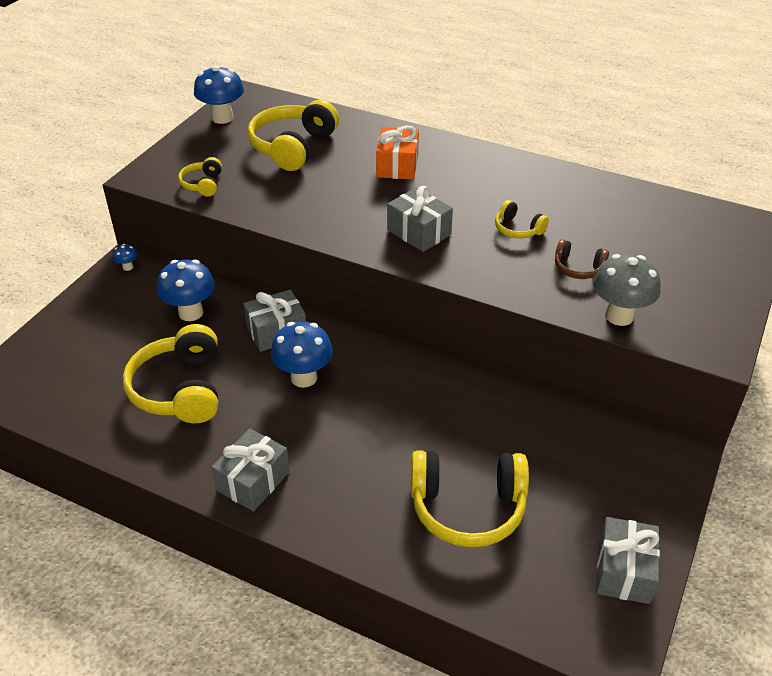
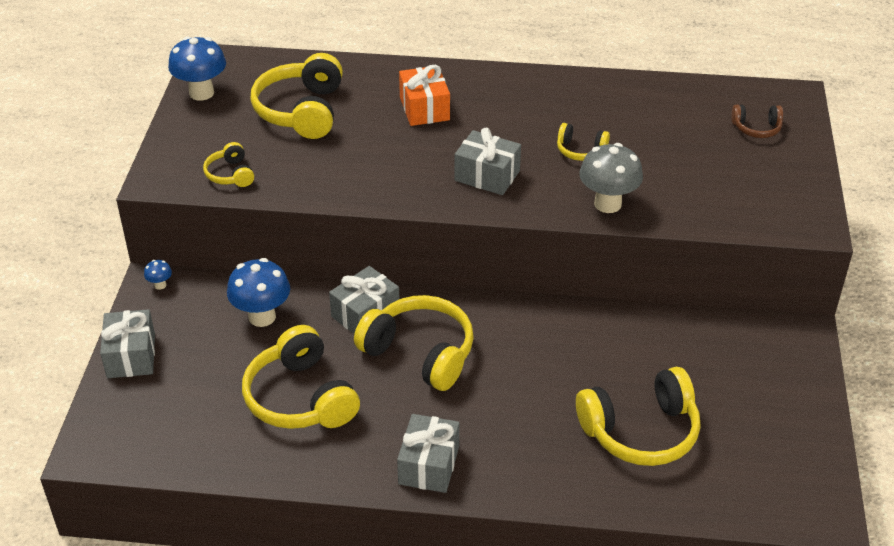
camera: 20 degrees left, 0 degrees up
(304, 378) = (420, 353): blue mushroom -> yellow headphones
(578, 268) = (656, 177): brown headphones -> brown headphones (756, 128)
(619, 316) = (715, 215): grey mushroom -> grey mushroom (607, 204)
(623, 571) = (799, 446): grey gift -> grey gift (131, 356)

